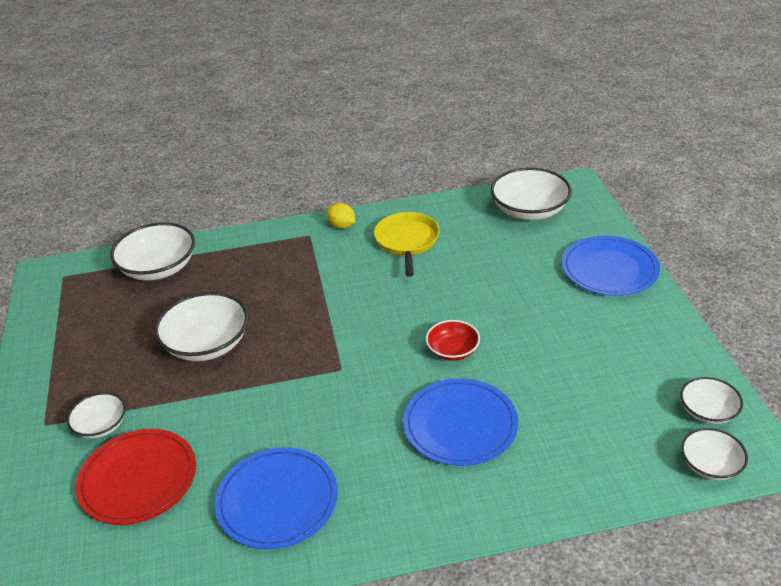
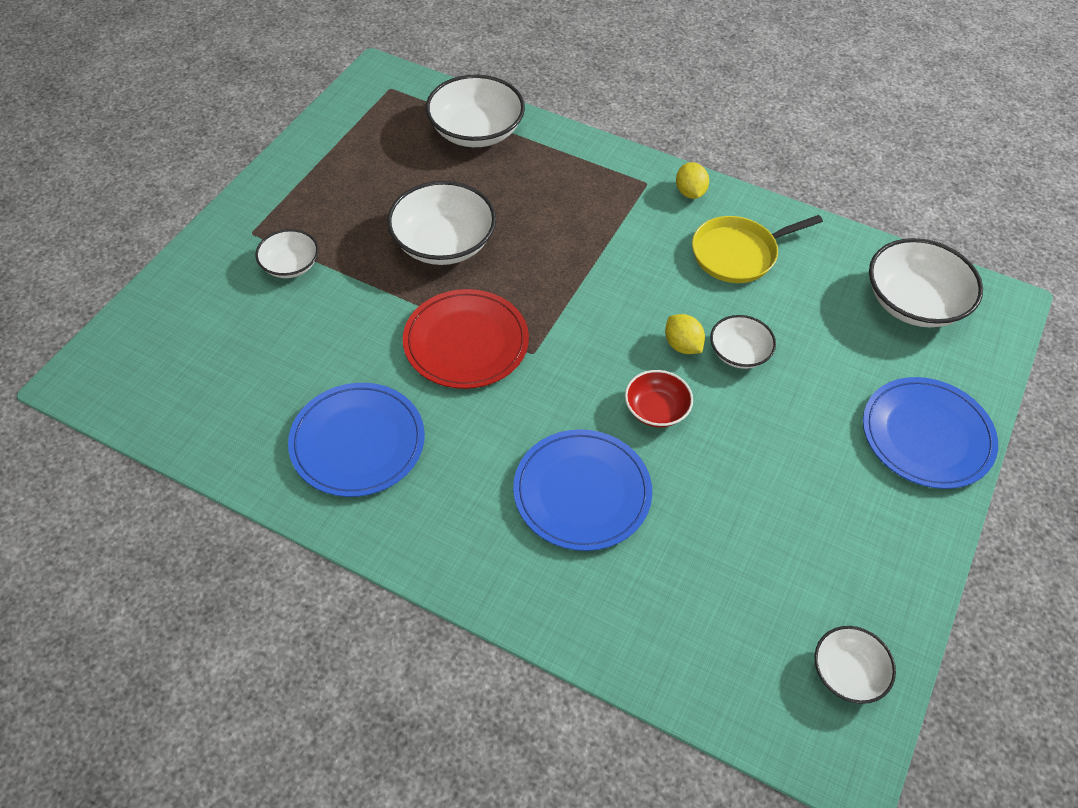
camera: 35 degrees right, 15 degrees up
(138, 479) = (273, 338): red plate -> red plate (466, 342)
(407, 241) = (738, 254): yellow pan -> yellow pan turned 150 degrees counterclockwise
(429, 307) = (682, 345): none -> yellow lemon
(710, 465) = (782, 728): white bowl -> white bowl (739, 353)

